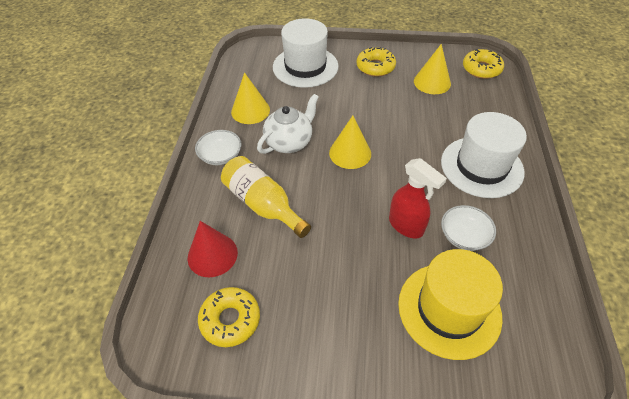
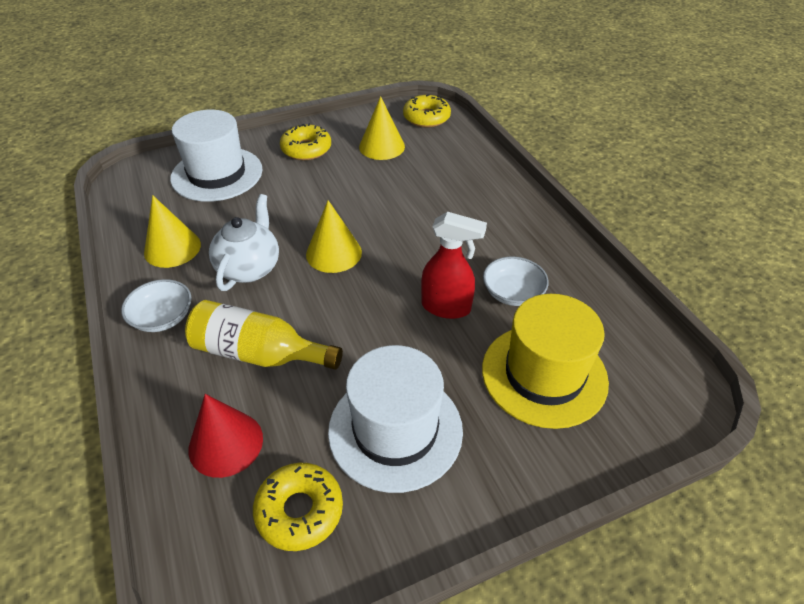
camera: 30 degrees left, 5 degrees down
(481, 166) = (487, 216): white hat -> white hat (395, 430)

